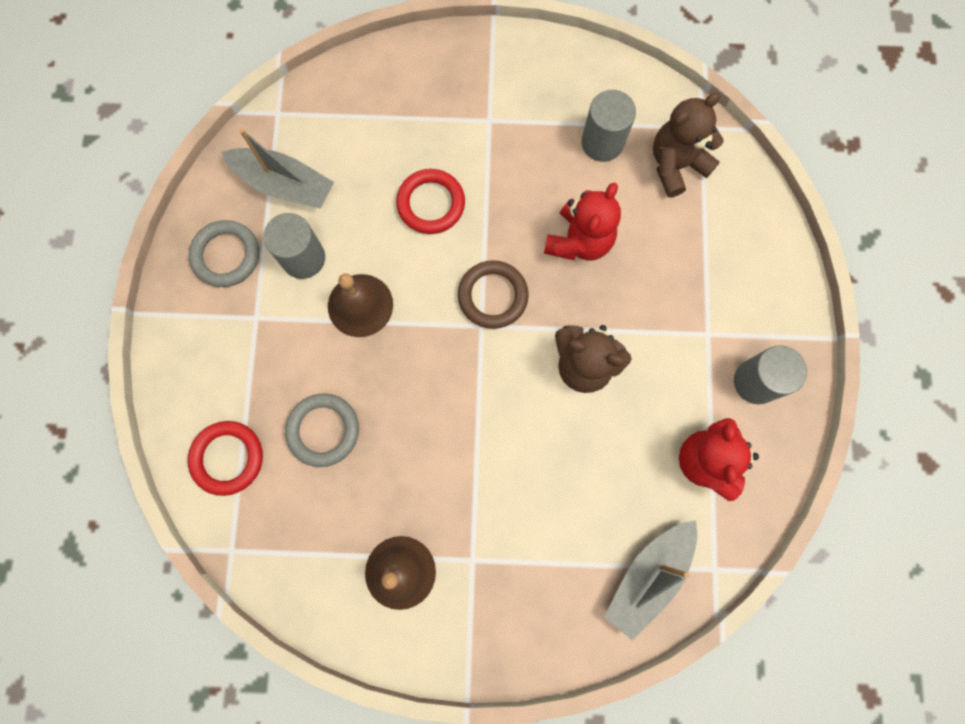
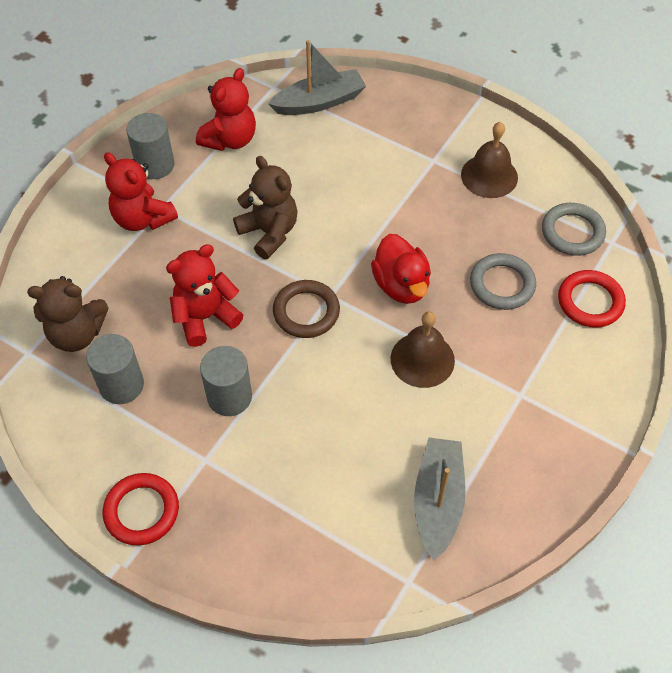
camera: 150 degrees left, 20 degrees down
(226, 255) = (525, 462): grey ring -> grey ring (572, 232)
(284, 185) = (438, 501): grey boat -> grey boat turned 45 degrees clockwise
(303, 258) = (453, 423): grey cylinder -> grey cylinder (229, 397)
(421, 374) = (401, 285): none -> red duck
(431, 204) = (310, 411): red ring -> red ring (142, 511)
(715, 311) = (143, 218): none -> red teddy bear

